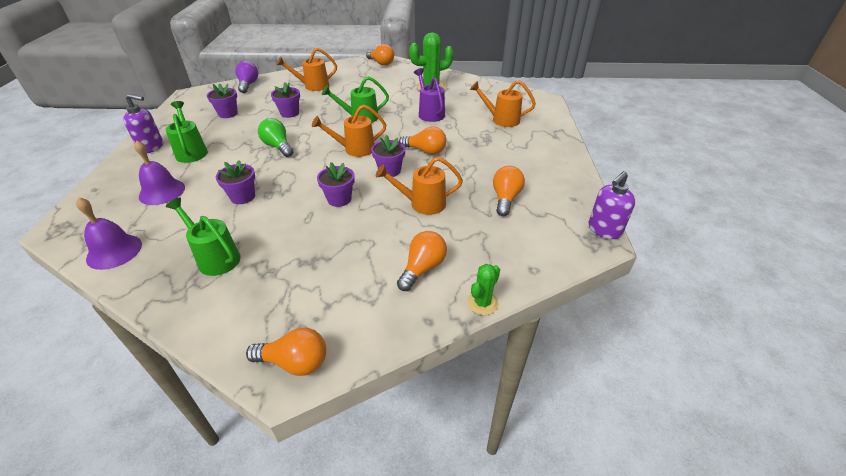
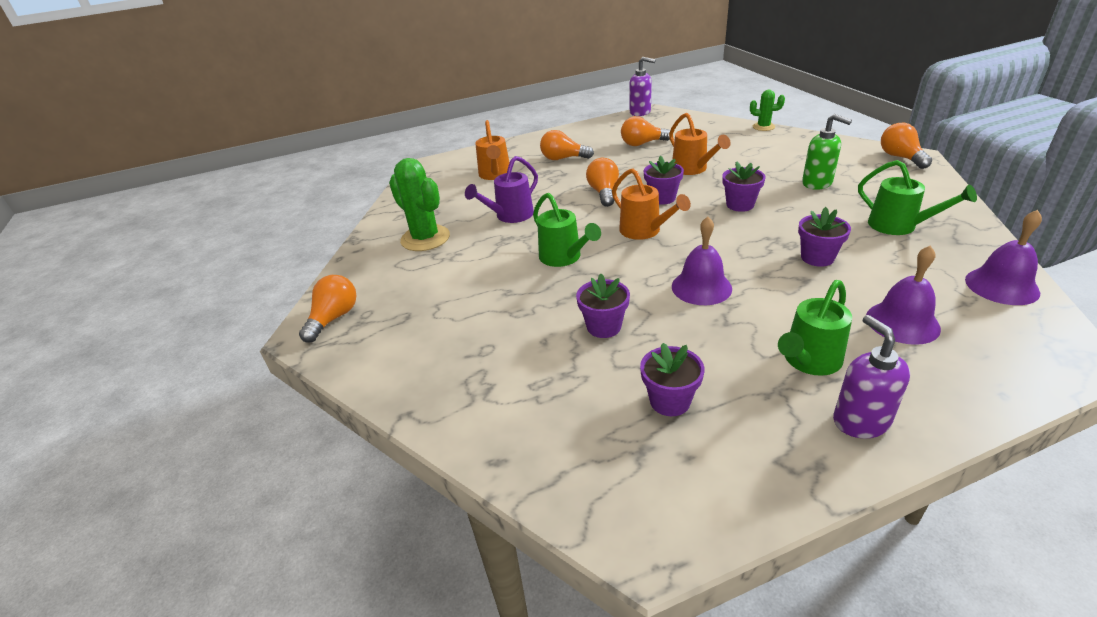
camera: 110 degrees left, 5 degrees down
(215, 257) = (899, 226): green watering can -> green watering can turned 60 degrees counterclockwise
(248, 85) = (530, 457): purple light bulb -> none
(278, 146) = (701, 287): green light bulb -> purple bell
(312, 86) = (483, 354): orange watering can -> none
(321, 258) = (817, 183): none -> green soap dispenser
(422, 268) = (764, 148): orange light bulb -> orange light bulb (563, 158)

